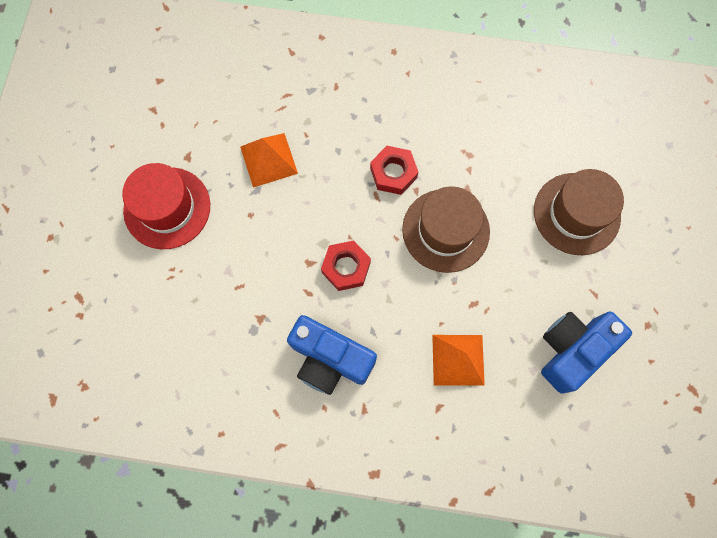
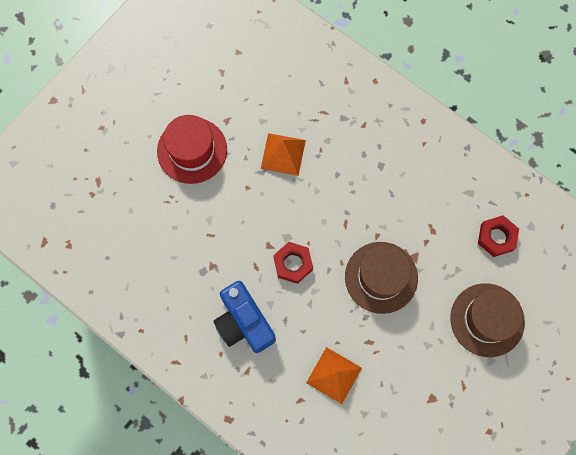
camera: 30 degrees right, 0 degrees up
(393, 173) = (368, 213): red nut -> red nut (496, 237)
(572, 350) = (421, 416): blue camera -> none

